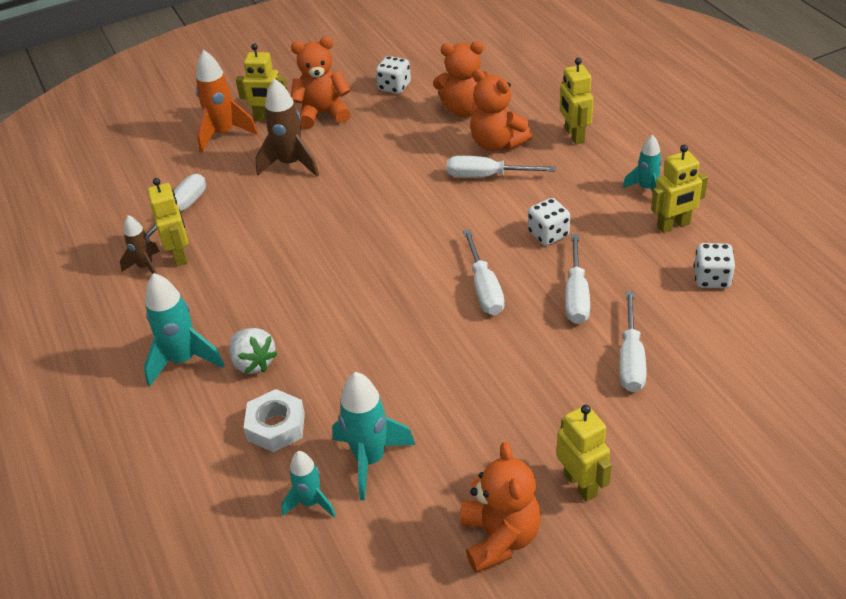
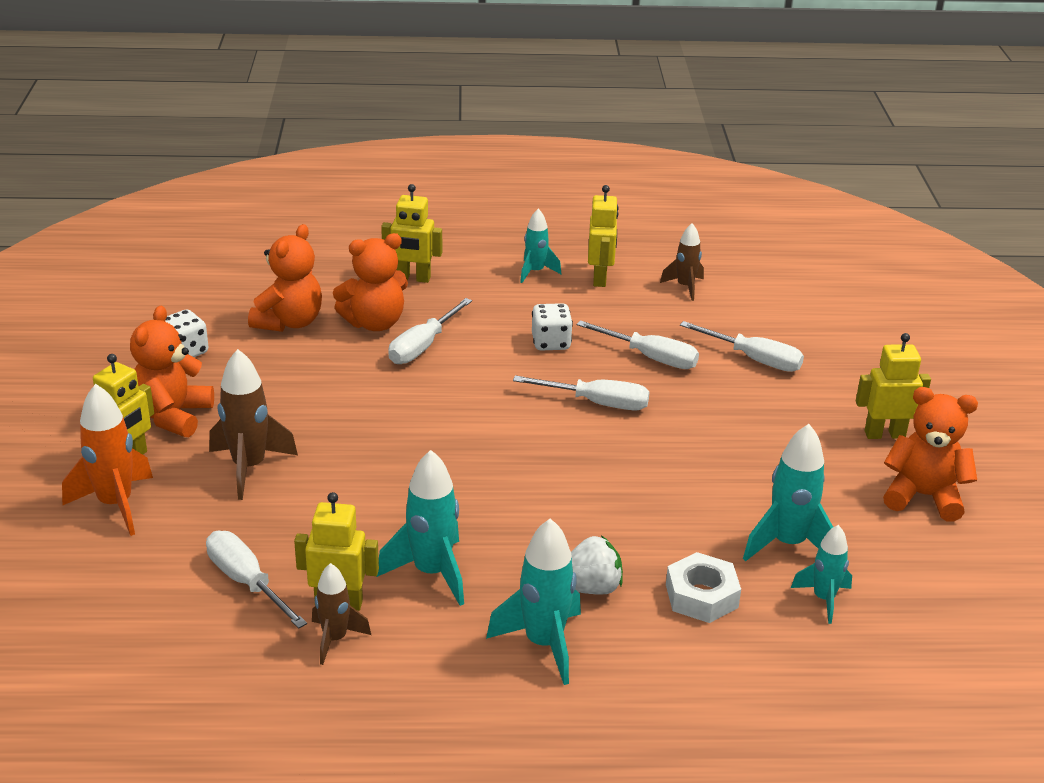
camera: 70 degrees left, 10 degrees down
(229, 282) = (431, 573): none -> turquoise rocket
(711, 278) = (685, 287): white dice -> brown rocket

